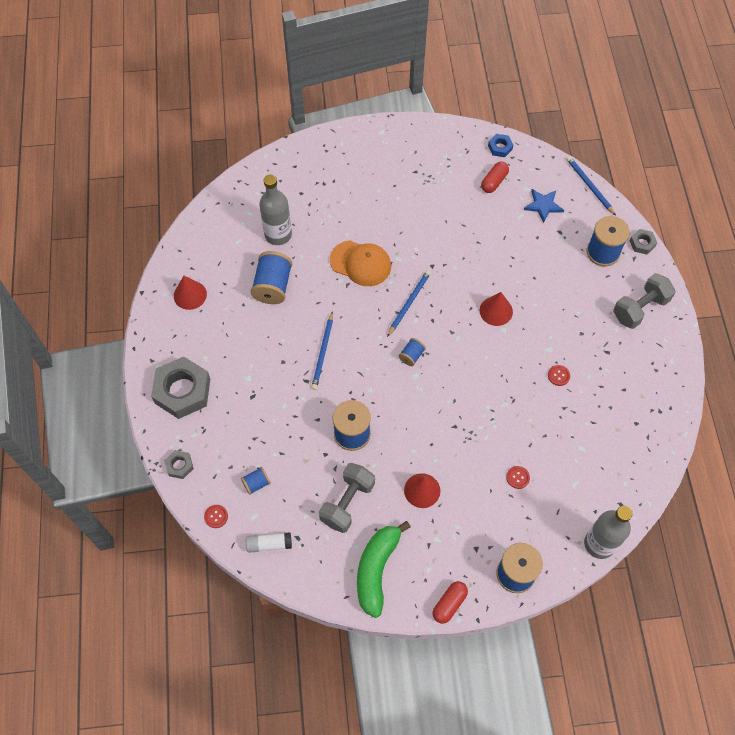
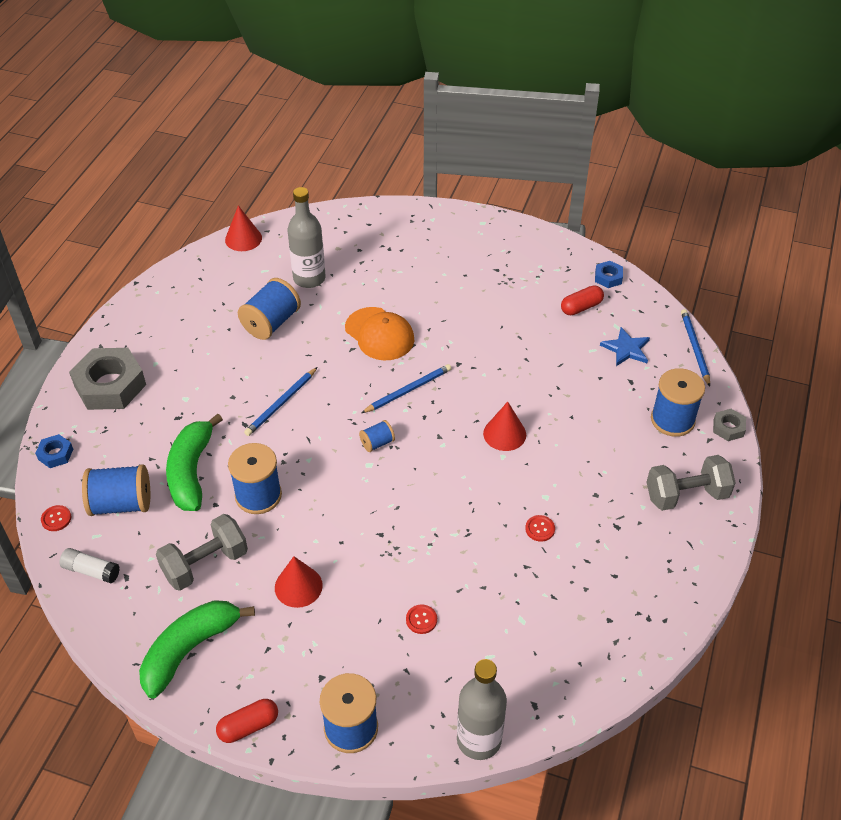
camera: 25 degrees right, 15 degrees down
(179, 466) = (55, 454): grey nut -> blue nut
(190, 295) = (181, 301): red cone -> red cone (243, 239)
(256, 483) = (121, 504): blue spool -> blue spool, size x1.93
(291, 436) = (191, 472): none -> green banana

